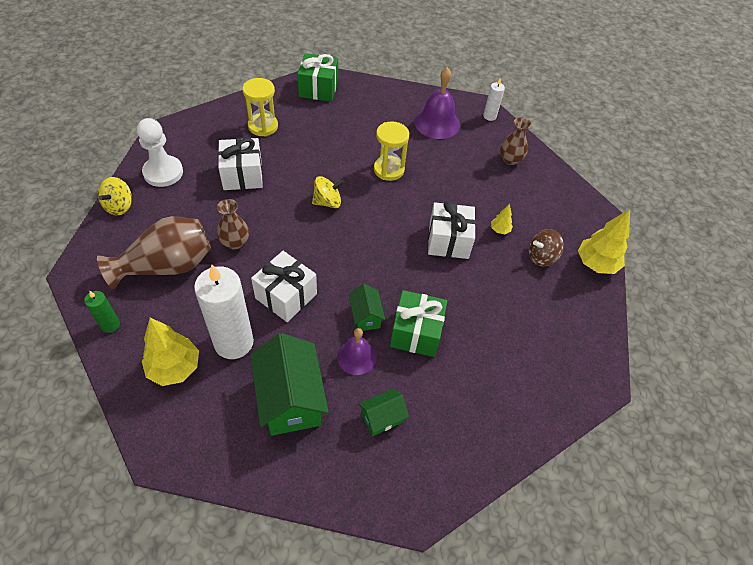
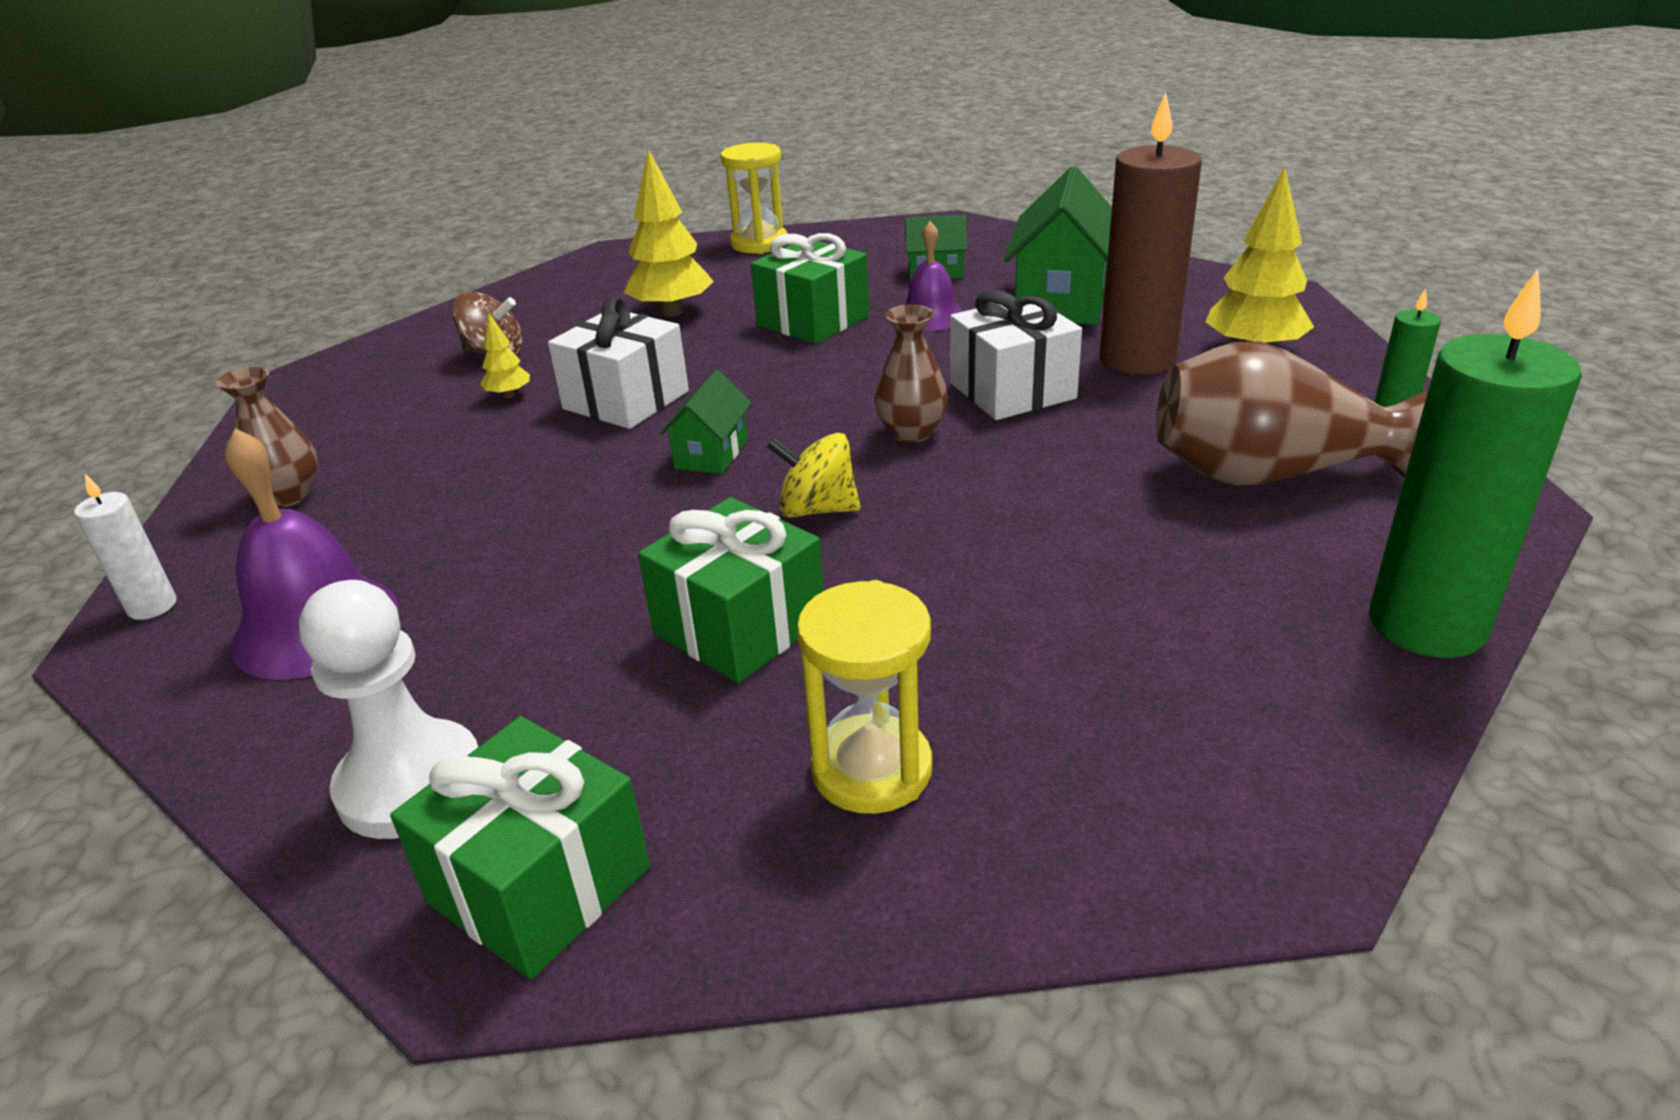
camera: 145 degrees left, 20 degrees down
(119, 206) = (1426, 625): yellow spinning top -> green candle
(163, 172) = (1284, 691): white pawn -> white pawn (411, 783)
(234, 342) = (1137, 359): white candle -> brown candle
(235, 242) = (1090, 483): brown vase -> brown vase (911, 432)
(242, 175) = (1016, 622): white gift -> none
(321, 153) = (739, 627): none -> green gift
(365, 316) = (880, 347): green house -> green house (711, 454)
(389, 170) = (598, 541): yellow hourglass -> yellow hourglass (759, 243)
(596, 264) = (424, 332): yellow tree -> yellow tree (672, 312)

